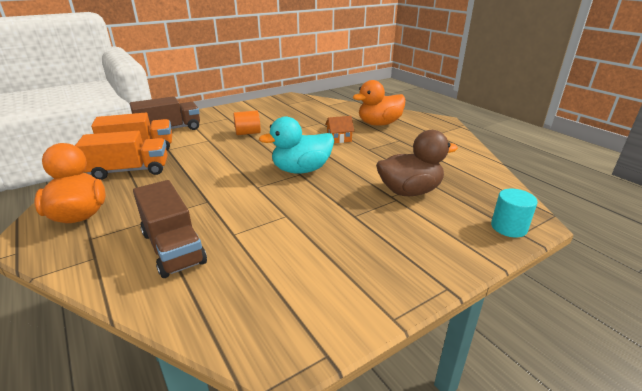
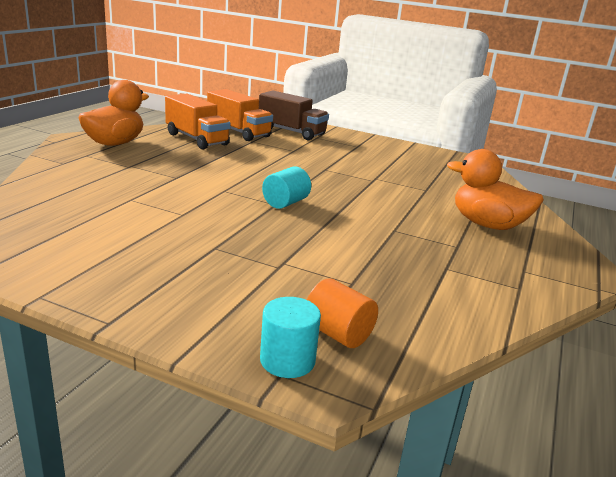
camera: 55 degrees right, 5 degrees down
(173, 247) = (93, 183): brown truck -> none
(248, 133) = (335, 162): orange cylinder -> orange cylinder (338, 334)
(301, 170) = (285, 203): turquoise duck -> turquoise cylinder
(339, 139) = (396, 208): orange house -> none
(409, 191) = (309, 273): brown duck -> none

